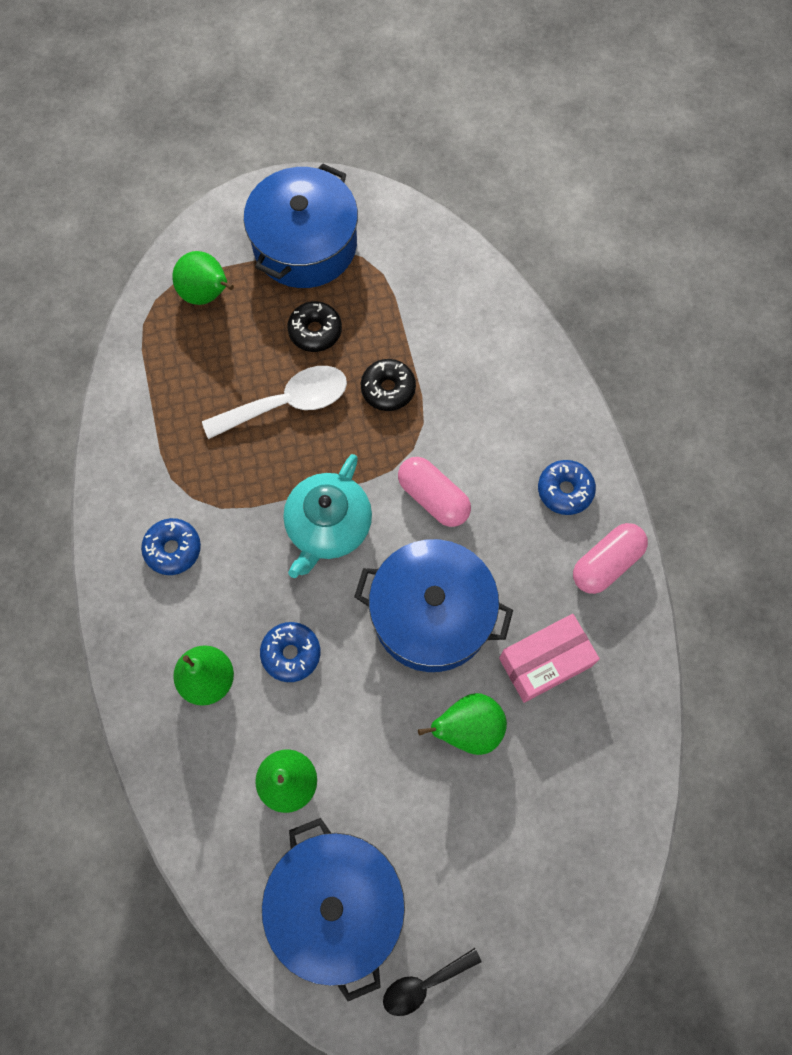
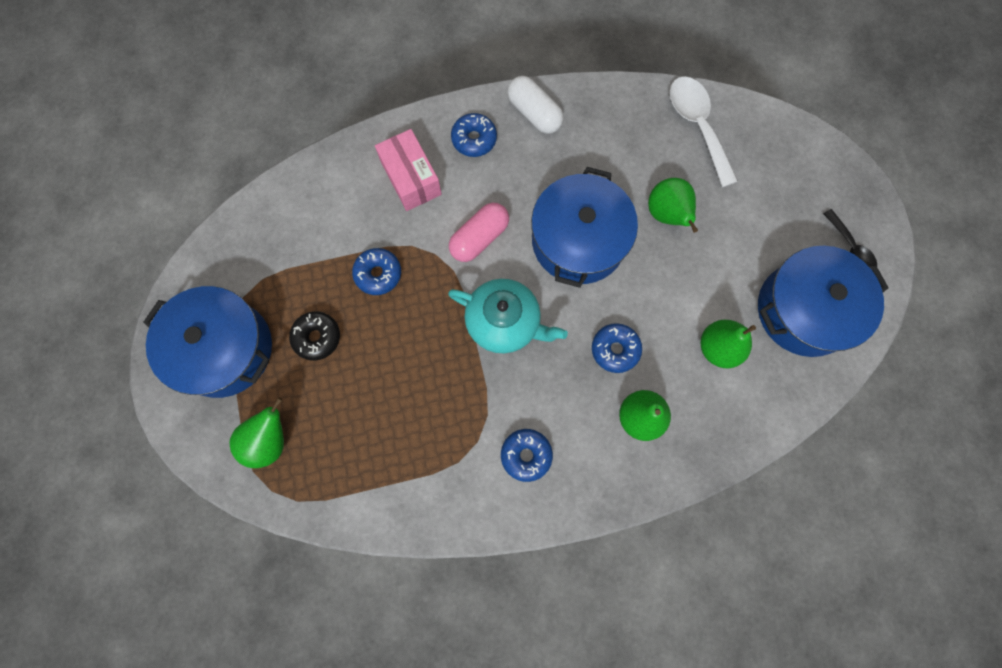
camera: 90 degrees left, 5 degrees up
(287, 403) = (388, 360): white spoon -> white spoon (697, 126)
(388, 389) = (378, 274): black donut -> blue donut
(545, 662) = (613, 159): pink box -> pink box (411, 178)
(606, 563) = (534, 113): pink capsule -> white capsule

